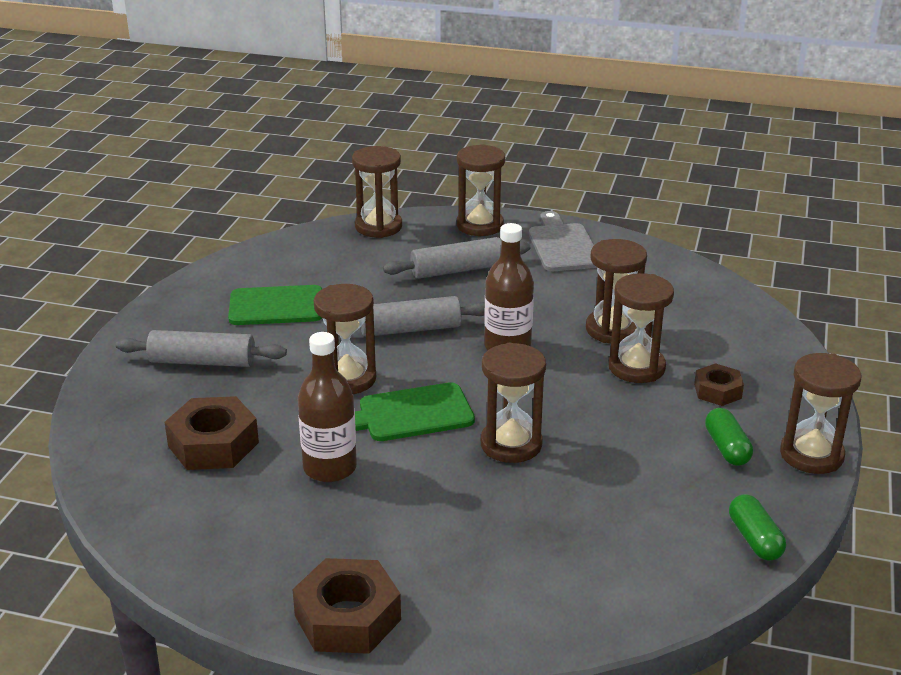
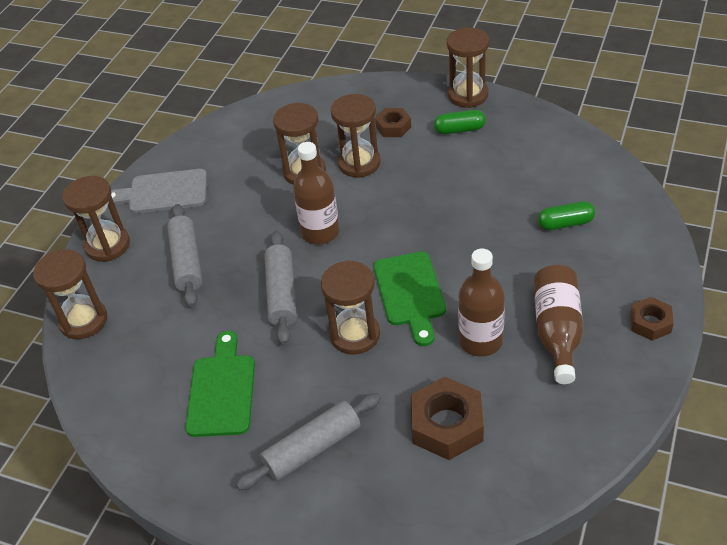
camera: 80 degrees left, 15 degrees up
(202, 362) = (312, 448): grey rolling pin -> grey rolling pin turned 45 degrees clockwise
(339, 530) = (557, 331): none -> brown bottle
(347, 617) = (650, 323): brown nut -> brown nut, size x0.59
(511, 444) = (452, 234): brown hourglass -> none
(755, 539) = (552, 128): green capsule -> green capsule (565, 223)

